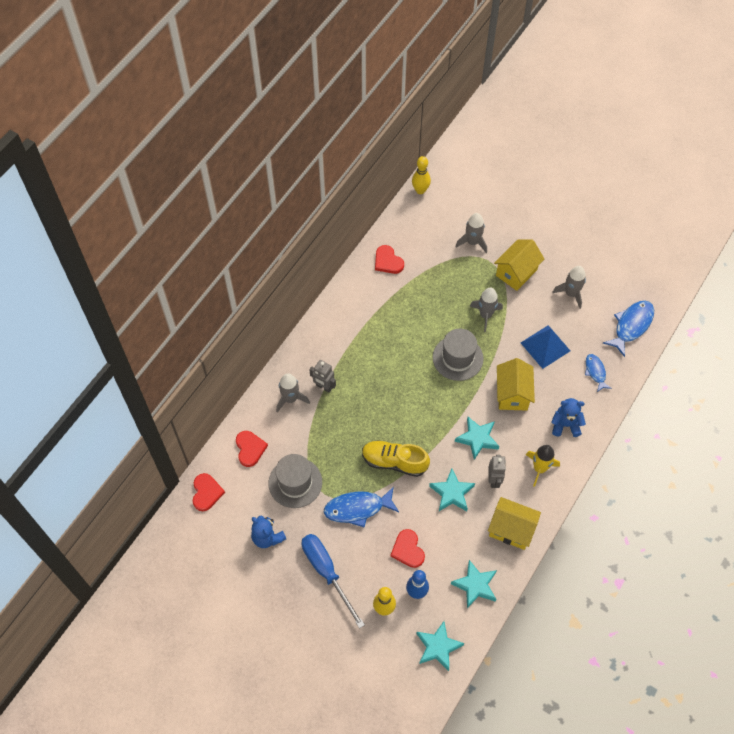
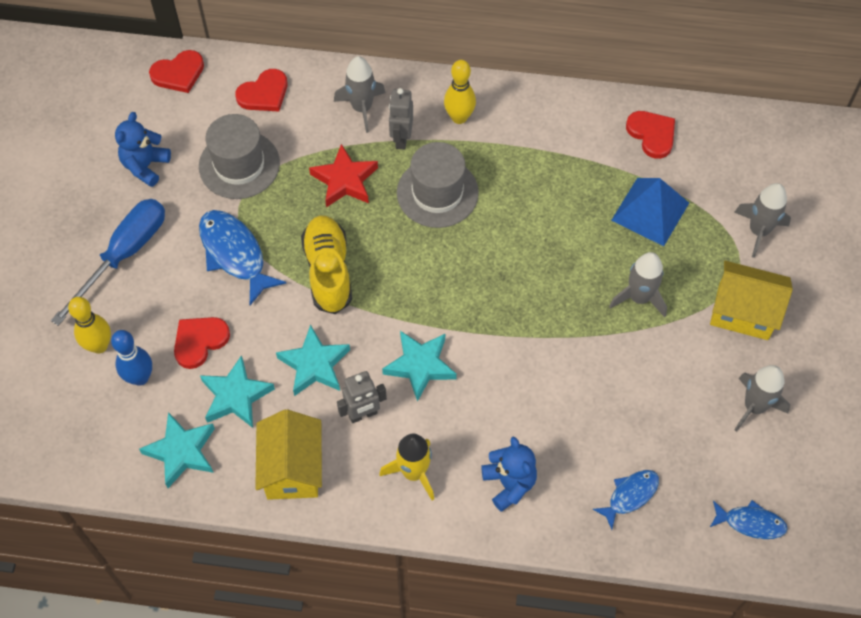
camera: 65 degrees right, 0 degrees up
(337, 428) = (345, 180): none -> red star
(388, 261) = (652, 134): red heart -> red heart turned 120 degrees clockwise
(420, 190) = (804, 127): yellow bowling pin -> yellow bowling pin (459, 117)
(438, 647) = (68, 437): turquoise star -> turquoise star (236, 396)
(457, 358) = (542, 288): grey hat -> grey hat (437, 193)
(512, 394) = (522, 386): yellow house -> none
(545, 346) = (633, 403): blue pyramid -> blue pyramid (650, 211)
(631, 326) = (750, 523): blue fish -> blue fish, size x0.60

